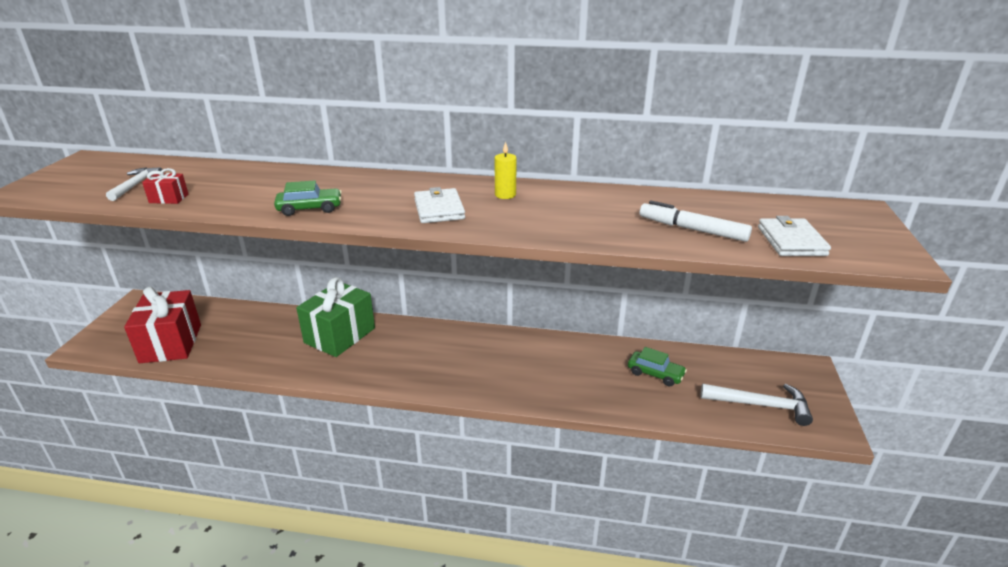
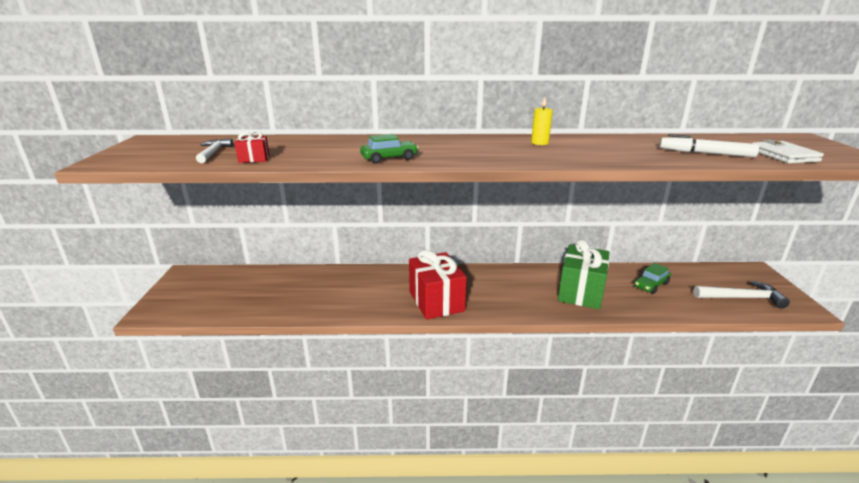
camera: 10 degrees left, 5 degrees down
(171, 343) = (232, 303): red gift -> red gift (436, 301)
(340, 335) = (382, 282): green gift -> green gift (581, 292)
(439, 209) = (498, 153): white wallet -> none
(655, 374) = (651, 285): green car -> green car turned 120 degrees clockwise

